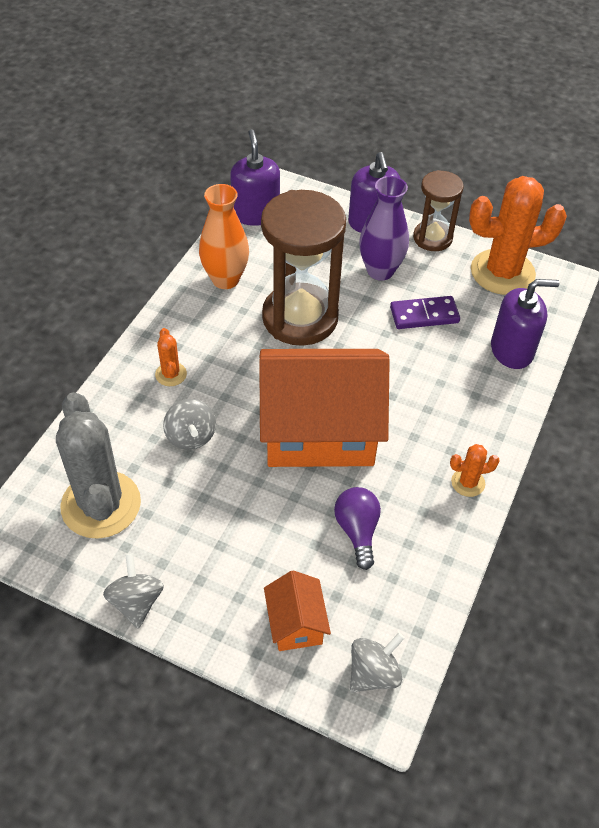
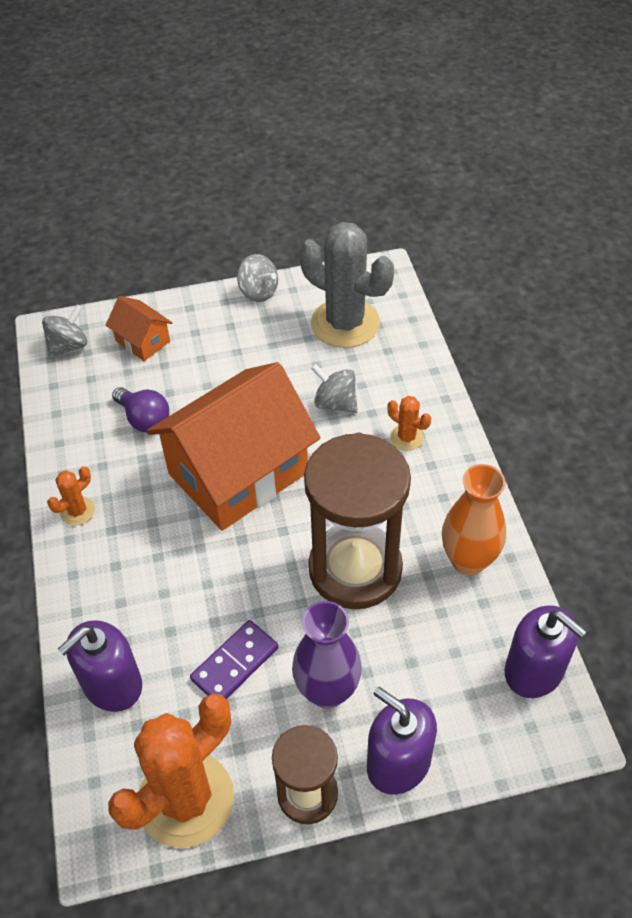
camera: 145 degrees right, 0 degrees up
(373, 673) = (68, 346): grey spinning top -> grey spinning top turned 150 degrees counterclockwise

